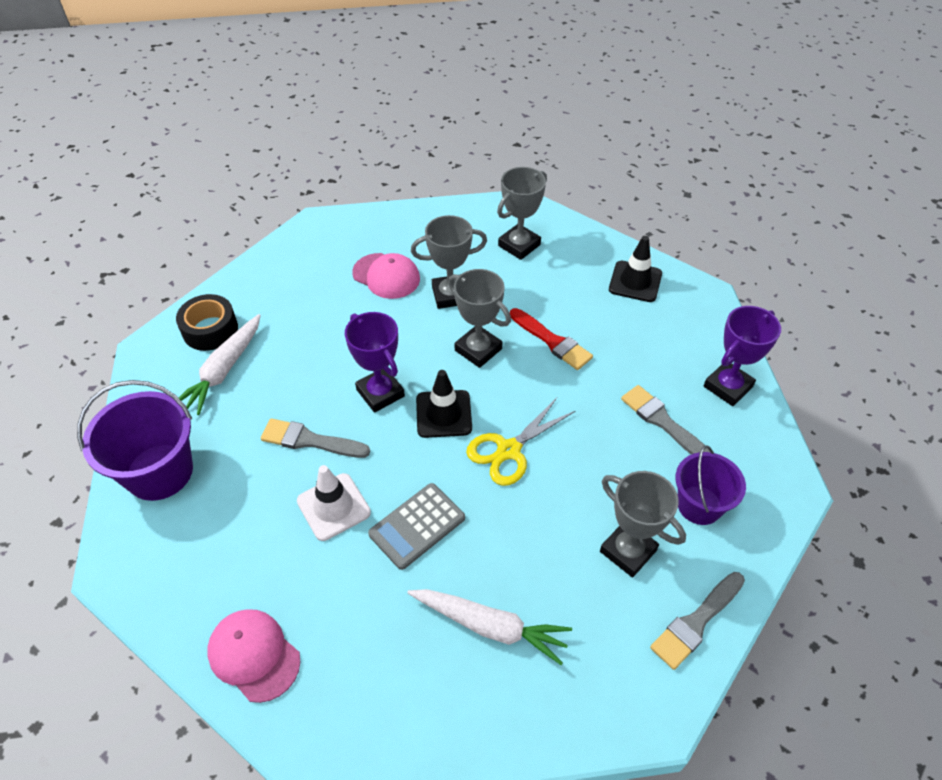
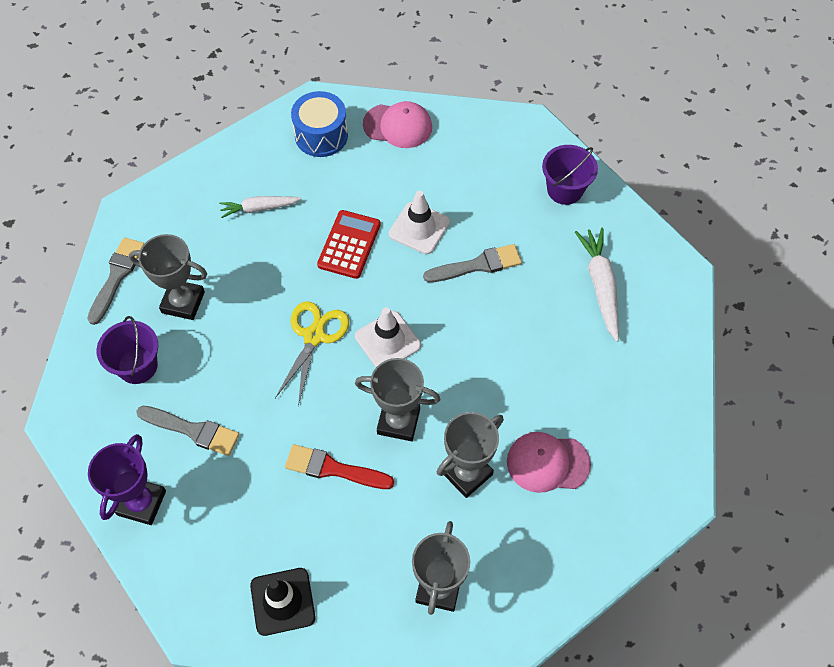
camera: 150 degrees right, 10 degrees up
(159, 472) = (565, 190): purple bucket -> purple bucket, size x0.66
(210, 330) = (651, 315): black tape -> none
(354, 696) = (321, 135): none -> blue drum
(380, 393) = (454, 332): purple trophy -> none
(417, 526) = (349, 245): grey calculator -> red calculator
(443, 414) = (387, 341): black traffic cone -> white traffic cone
(490, 626) = (259, 208): white carrot -> white carrot, size x0.66

